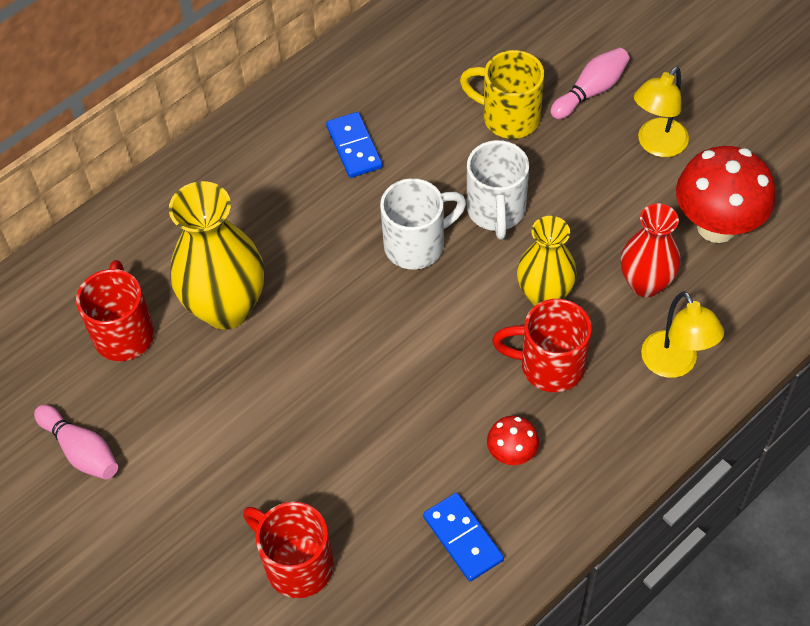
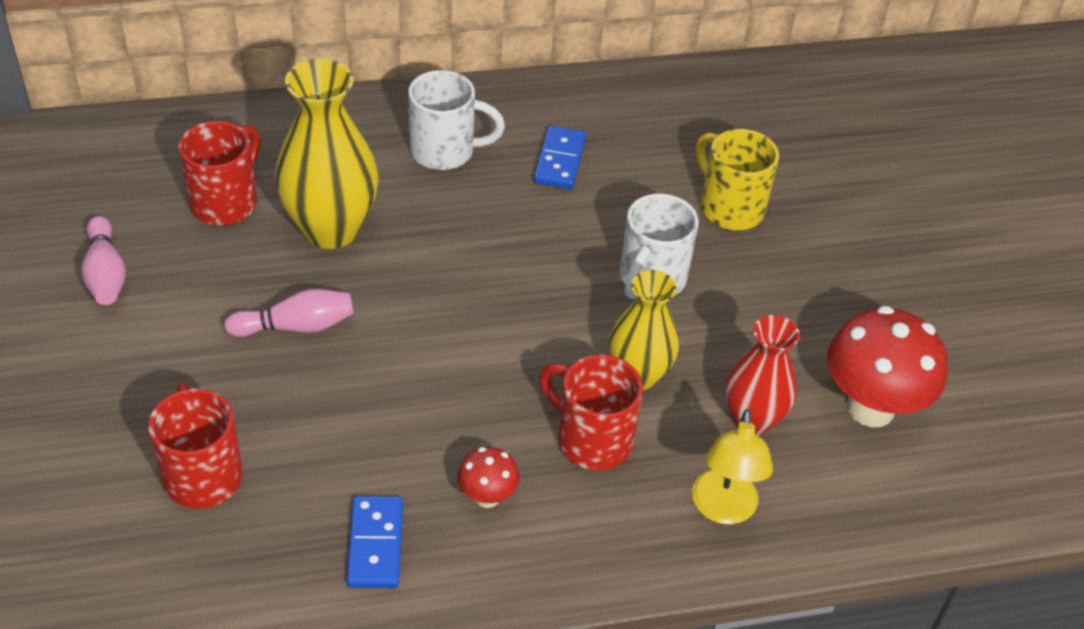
camera: 25 degrees right, 10 degrees down
(417, 245) = (549, 268): white mug -> white mug (445, 151)
(591, 91) = (832, 226): pink bowling pin -> pink bowling pin (296, 326)
(656, 145) = (863, 304): yellow lamp -> none

